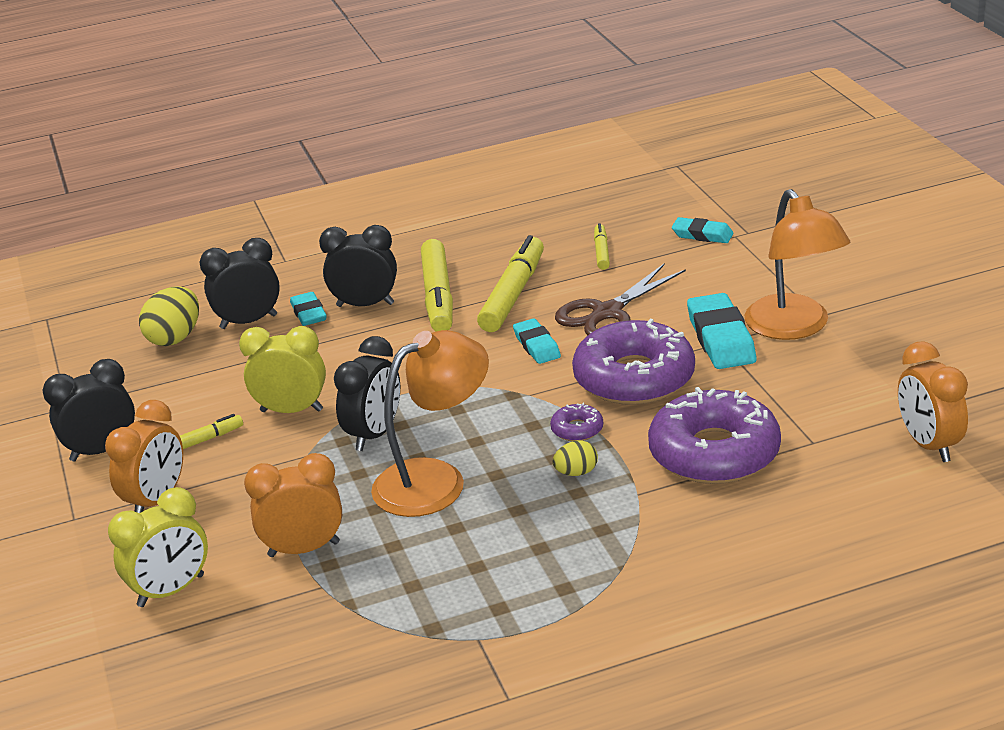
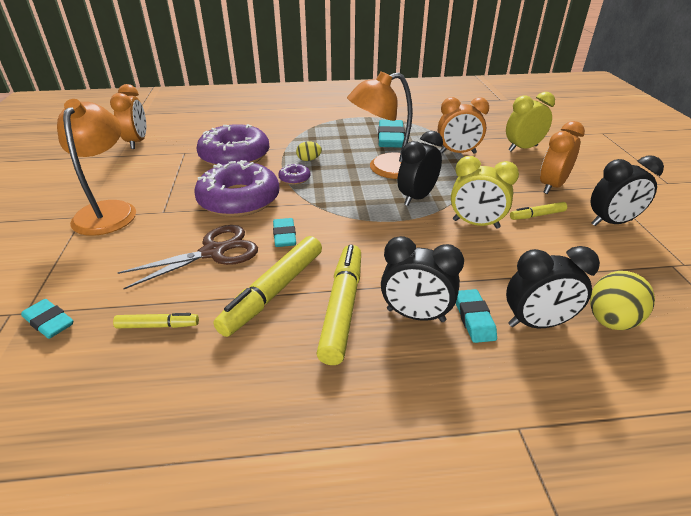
camera: 170 degrees left, 5 degrees up
(601, 252) = (158, 326): yellow marker -> yellow marker turned 105 degrees counterclockwise
(721, 338) = (161, 213): turquoise eraser -> turquoise eraser (390, 138)

